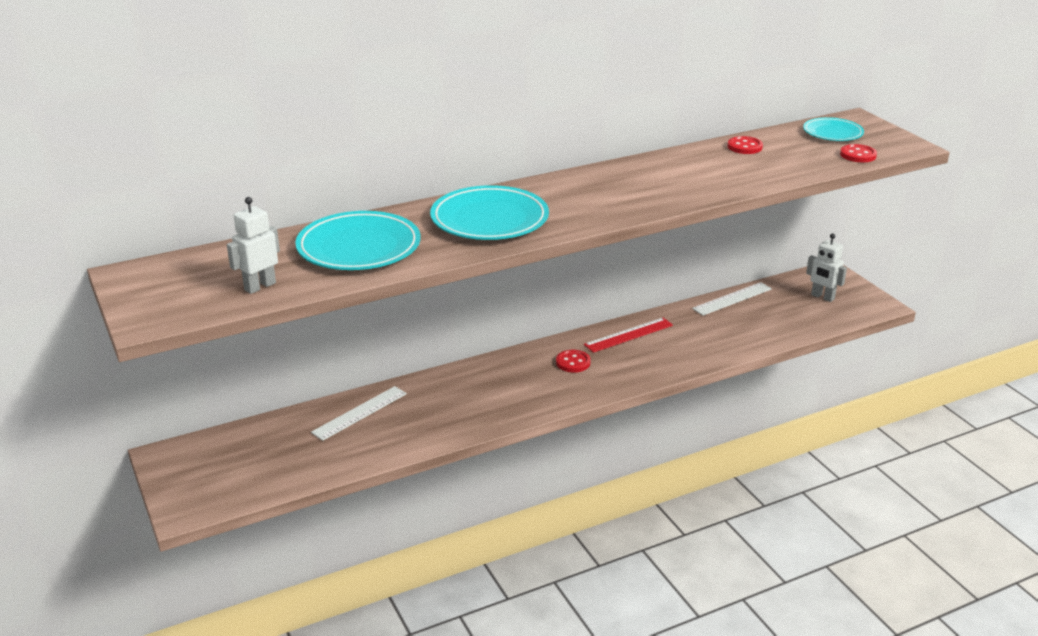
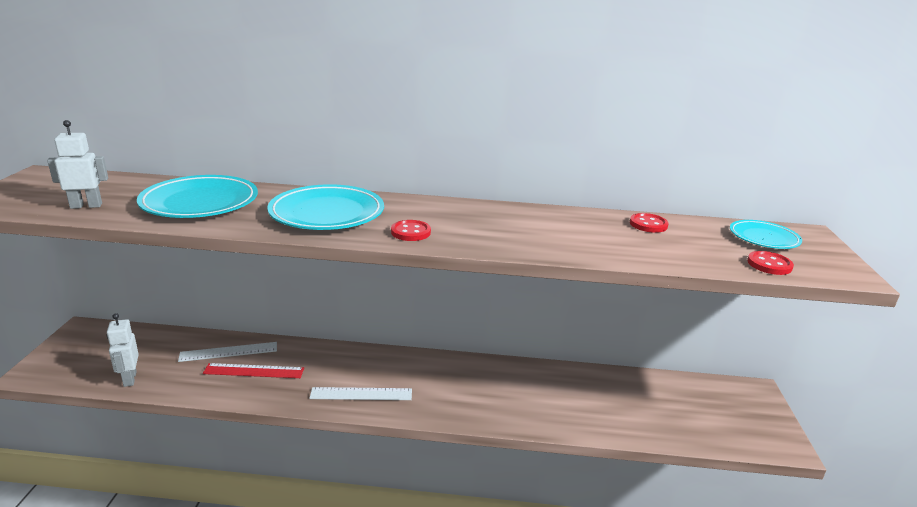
camera: 30 degrees right, 5 degrees down
(573, 362) = (426, 378): red button -> red button (410, 232)
(629, 335) = (499, 374): red ruler -> red ruler (254, 371)
(732, 299) = (629, 378): white ruler -> white ruler (361, 394)
(822, 297) = (725, 412): white robot -> white robot (129, 379)

